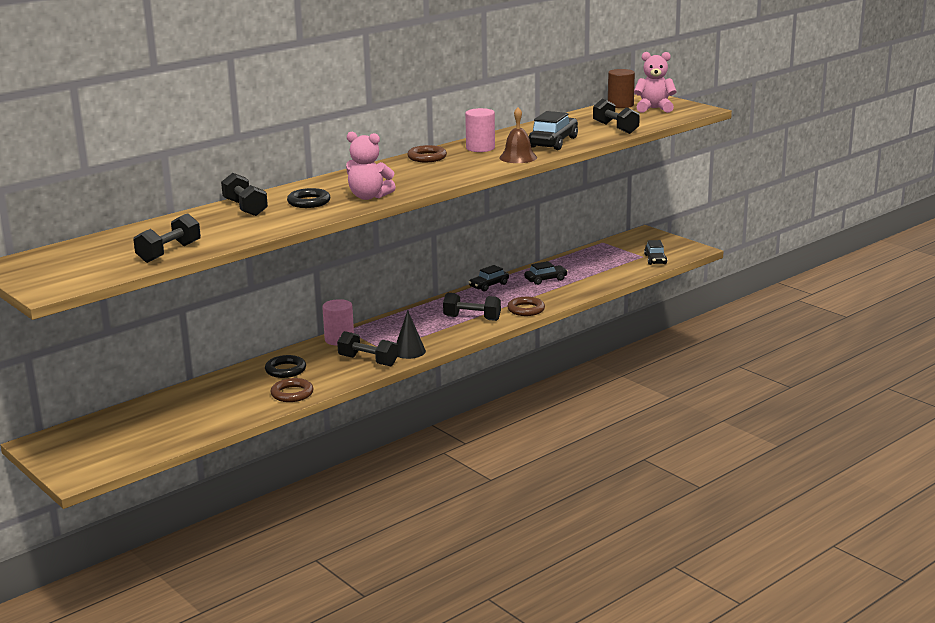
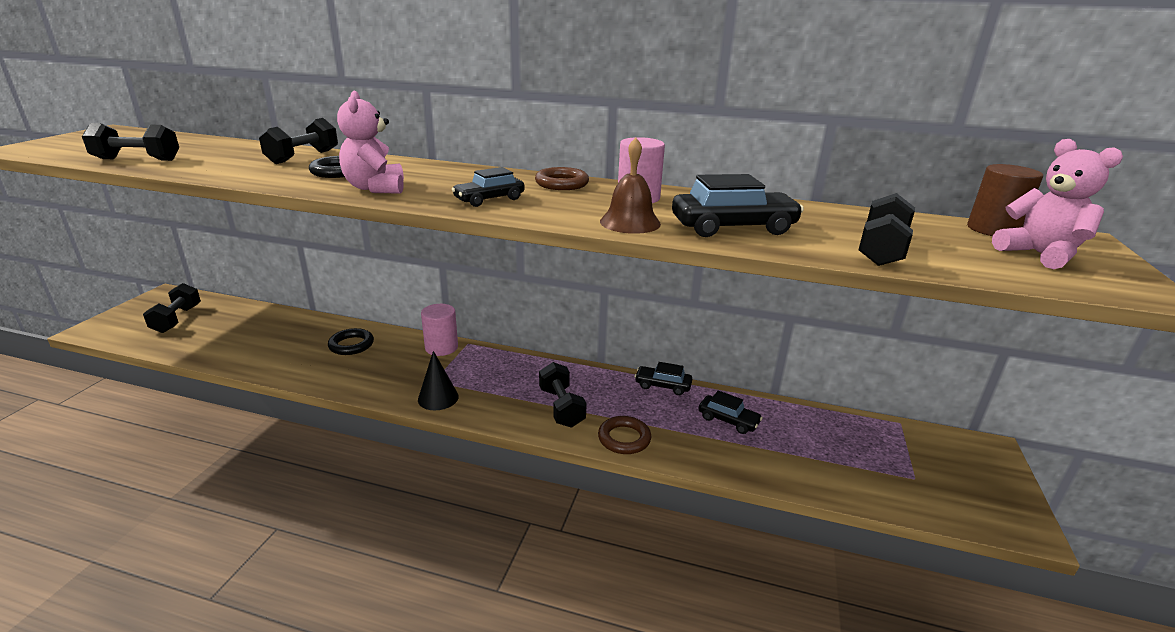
camera: 55 degrees right, 5 degrees up
(292, 394) = (294, 367): brown ring -> none
(368, 361) = (397, 381): black dumbbell -> black dumbbell (177, 319)
(655, 259) = (923, 496): black car -> black car (489, 199)

